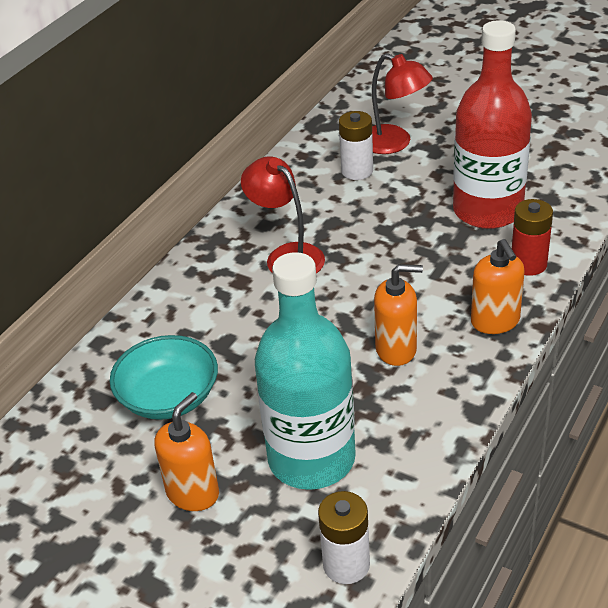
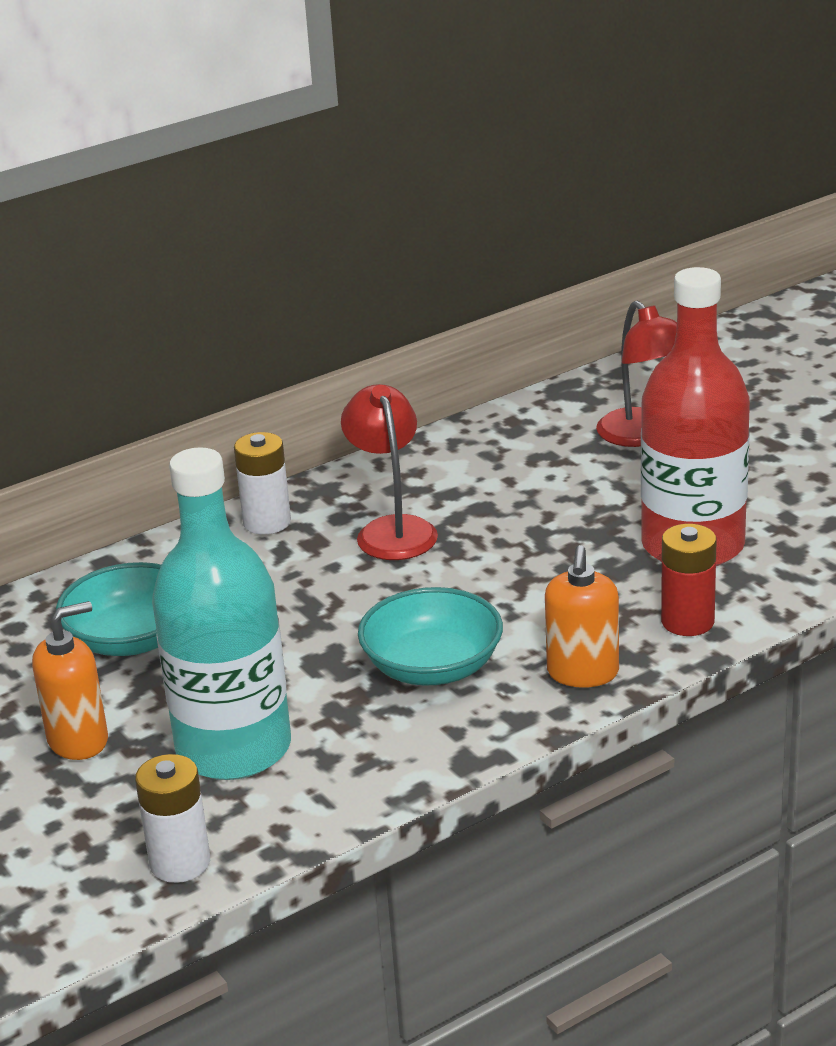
camera: 25 degrees right, 10 degrees down
(357, 171) = (565, 456): white battery -> white battery (267, 522)
(396, 349) = (432, 667): orange soap dispenser -> turquoise bowl

